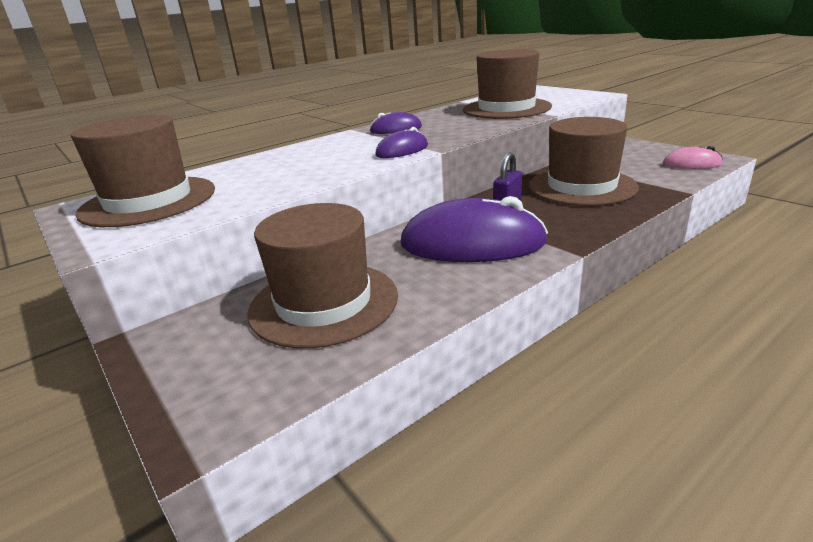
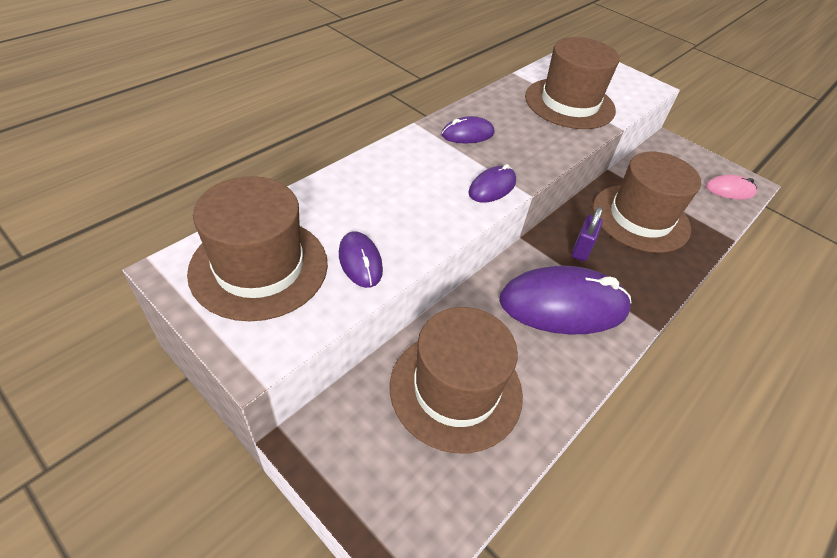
camera: 15 degrees left, 20 degrees up
(244, 193) = (360, 261): none -> purple mouse

